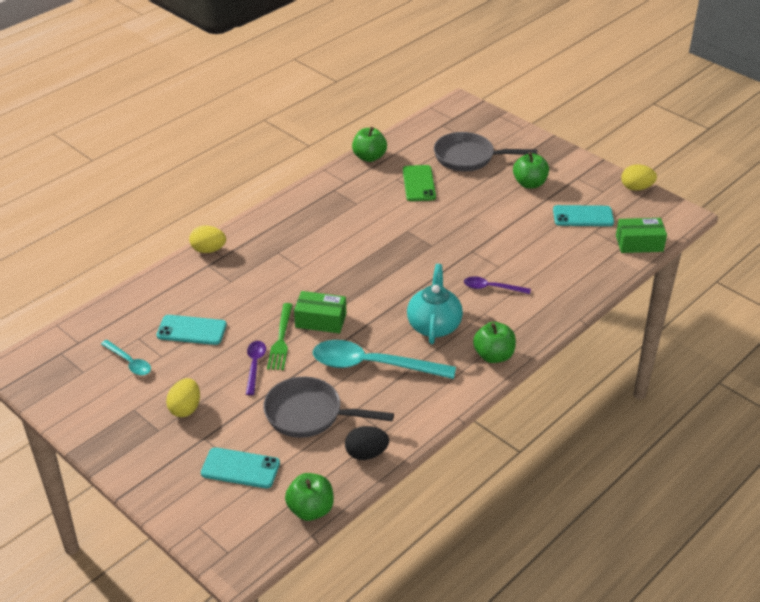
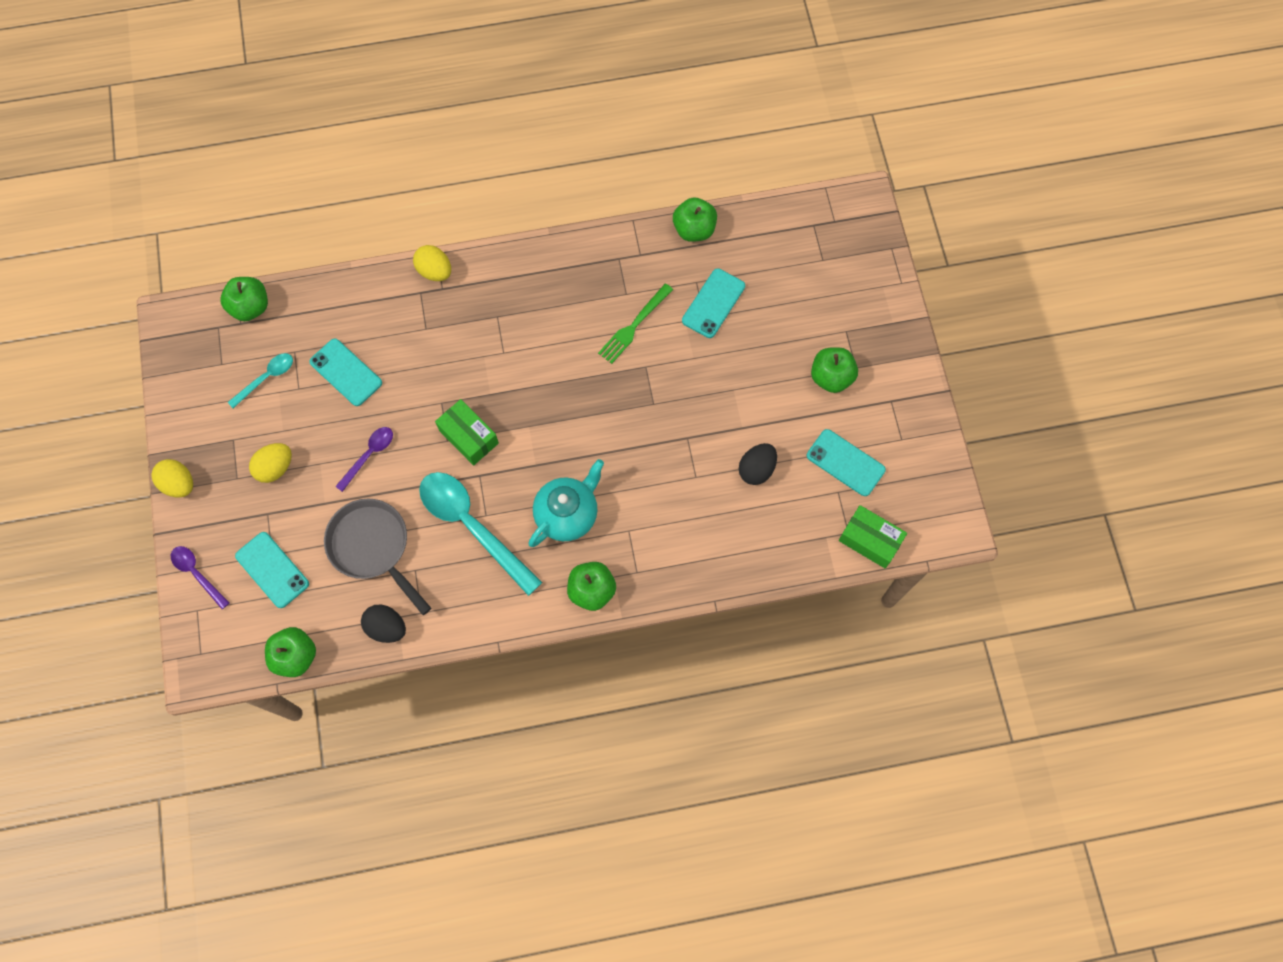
camera: 35 degrees right, 30 degrees up
(78, 330) = (250, 307): none -> green apple
(129, 362) = (266, 378): turquoise spoon -> turquoise spoon turned 120 degrees counterclockwise
(281, 340) = (415, 438): green fork -> green fork (634, 326)
(419, 183) = (713, 303): green phone -> turquoise phone
(469, 157) = (799, 295): grey pan -> none
(491, 288) = (663, 501): purple spoon -> purple spoon (197, 574)
(533, 245) = (756, 469): none -> black egg
(636, 188) = (943, 458): yellow egg -> yellow egg (179, 484)

